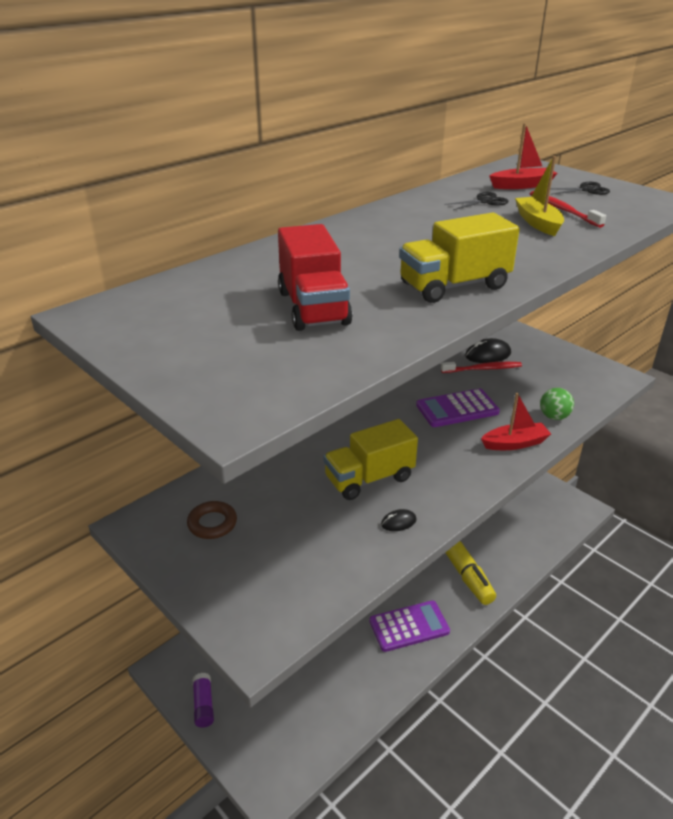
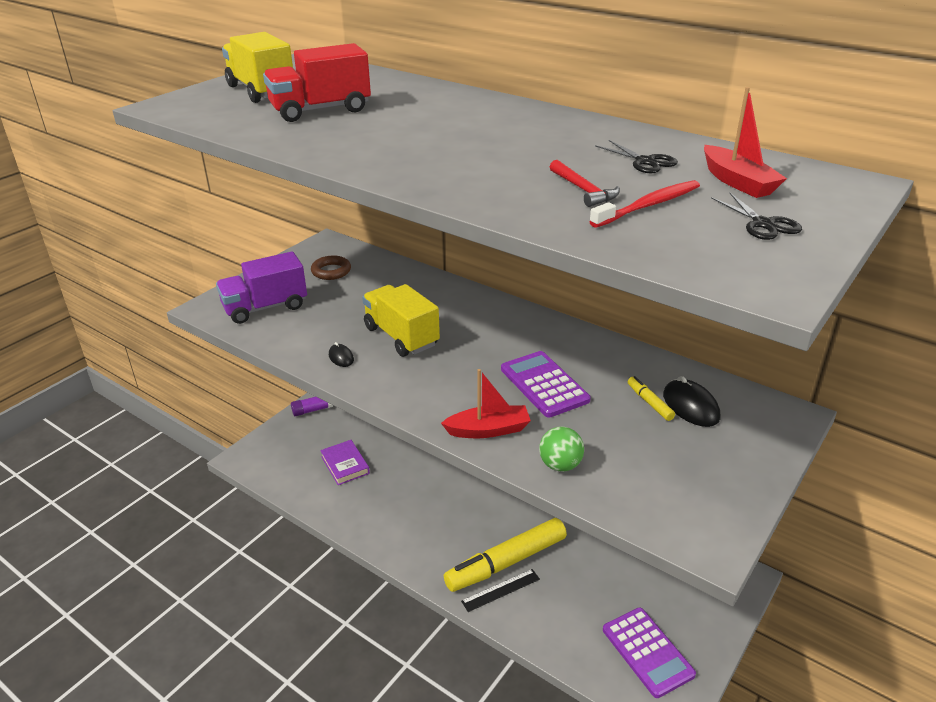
camera: 80 degrees right, 0 degrees up
(277, 584) = (265, 307): none -> purple truck
(312, 674) = (345, 465): none -> purple book
(409, 626) = (408, 525): purple calculator -> purple calculator (647, 652)
(454, 286) = (374, 153): yellow truck -> yellow truck (261, 91)
(483, 369) = (649, 403): red toothbrush -> yellow marker
(487, 573) = (501, 590): none -> black ruler
(515, 443) = (488, 430): red boat -> red boat turned 75 degrees counterclockwise
(538, 223) = (583, 190): yellow boat -> red hammer

